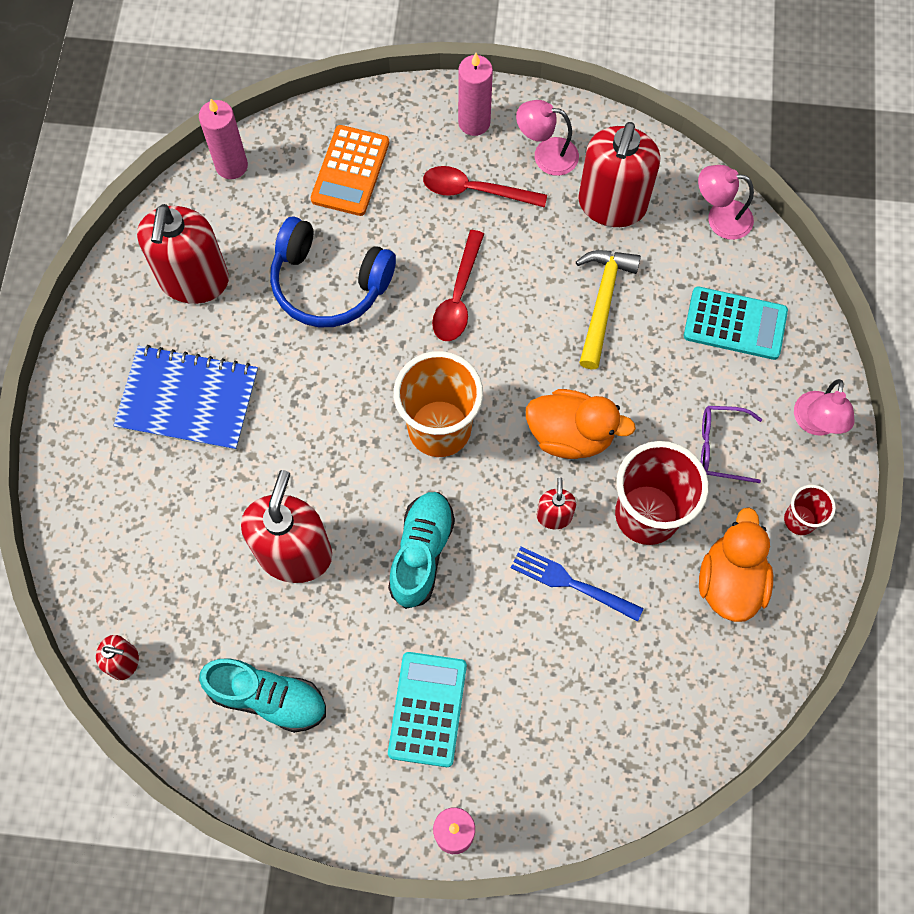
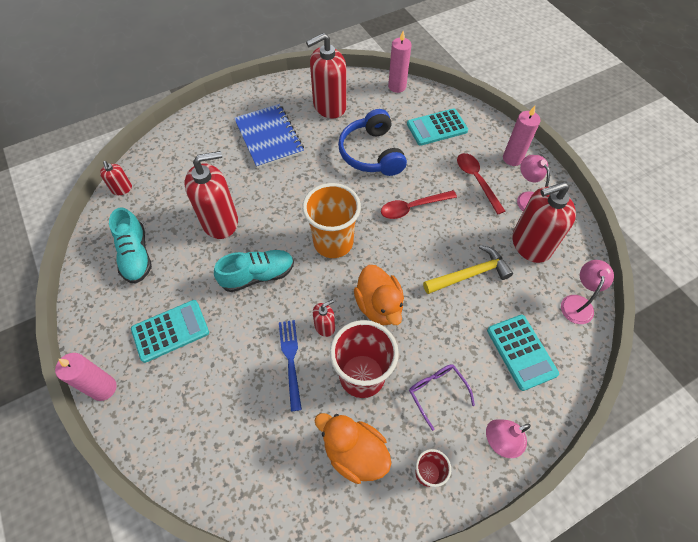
camera: 55 degrees right, 10 degrees down
(350, 171) = (437, 127): orange calculator -> turquoise calculator
(720, 218) = (578, 303): pink lamp -> pink lamp turned 45 degrees clockwise
(730, 581) = (354, 452): orange duck -> orange duck turned 120 degrees counterclockwise

